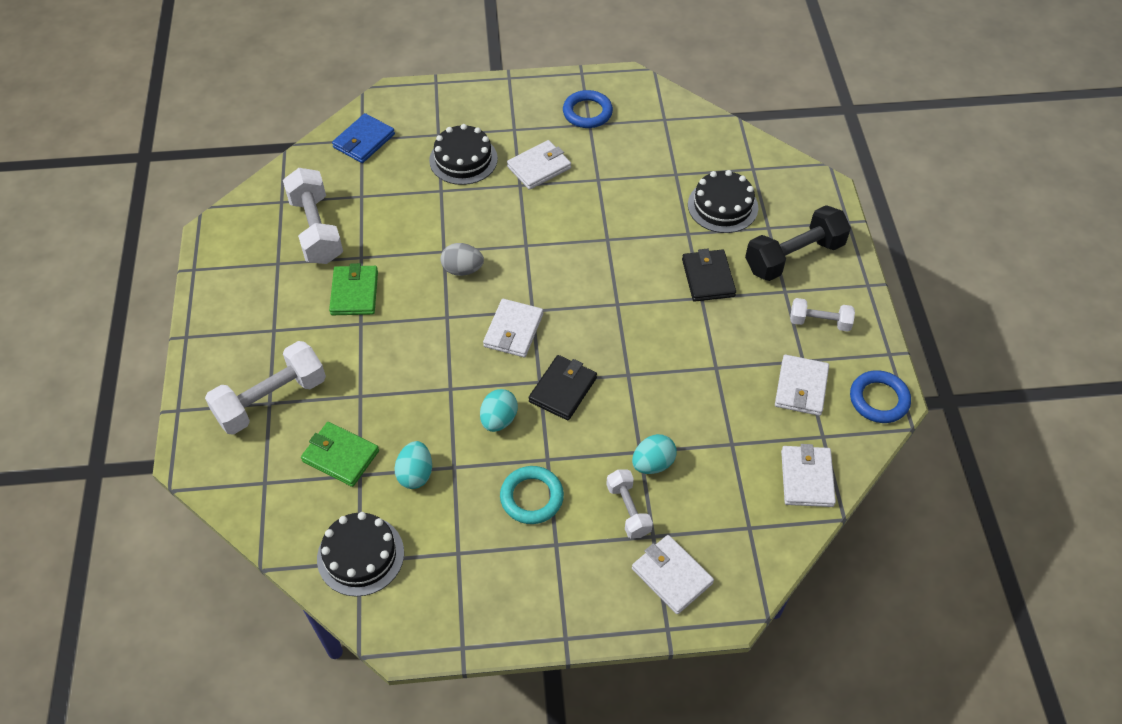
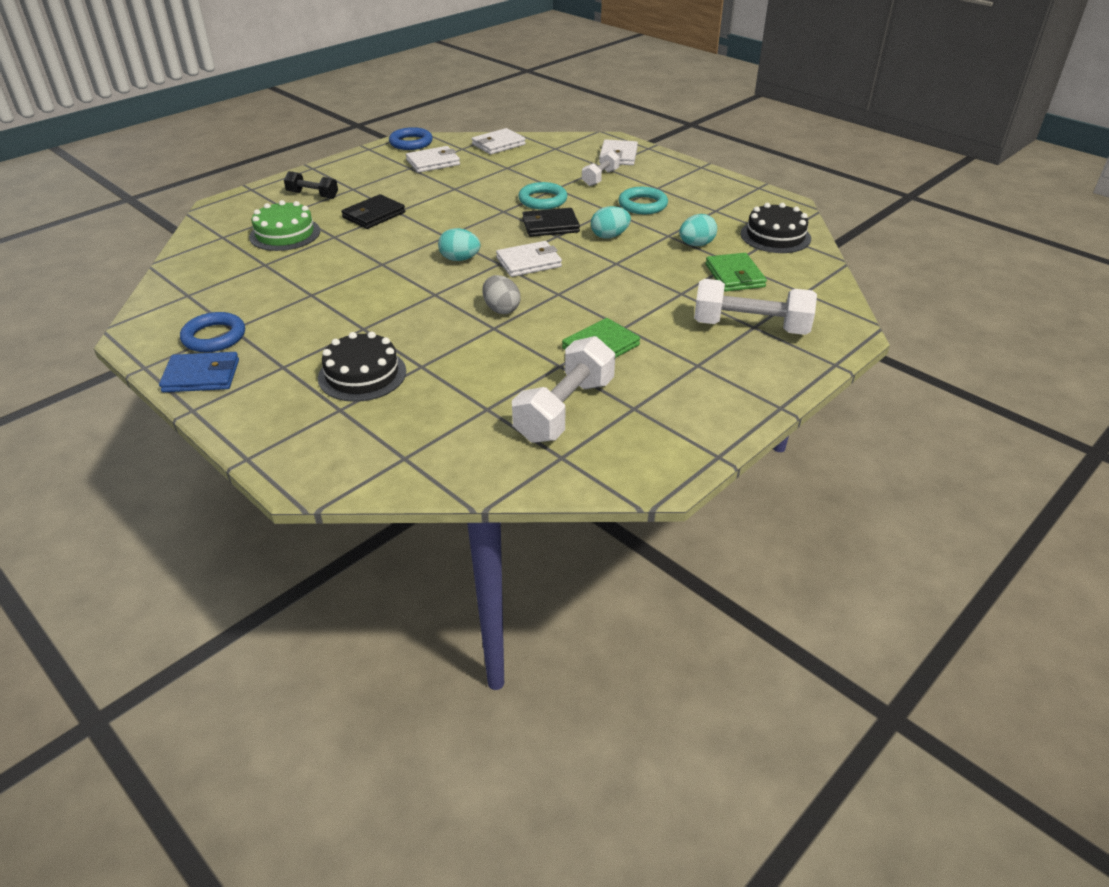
camera: 130 degrees left, 15 degrees down
(364, 141) = (405, 454): blue wallet -> blue wallet (201, 376)
(539, 167) = (327, 328): white wallet -> none
(622, 421) = (542, 200): none -> turquoise ring
(653, 463) = (558, 182): turquoise egg -> turquoise egg (460, 259)
(722, 206) = (285, 234): black cake -> green cake
(794, 256) = (312, 195): black dumbbell -> black dumbbell, size x0.57
(819, 322) = (368, 172): white dumbbell -> none

